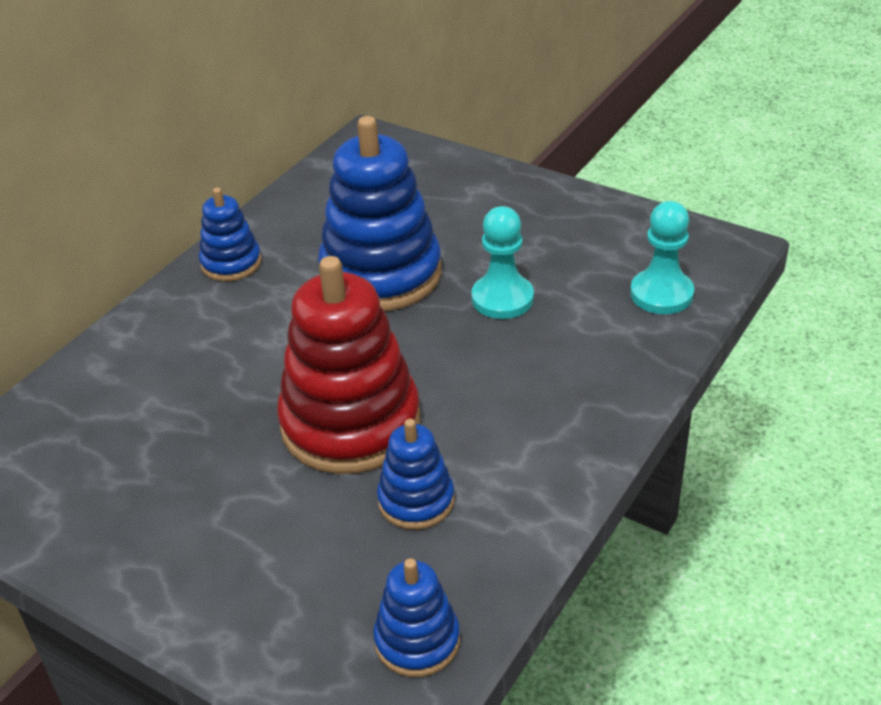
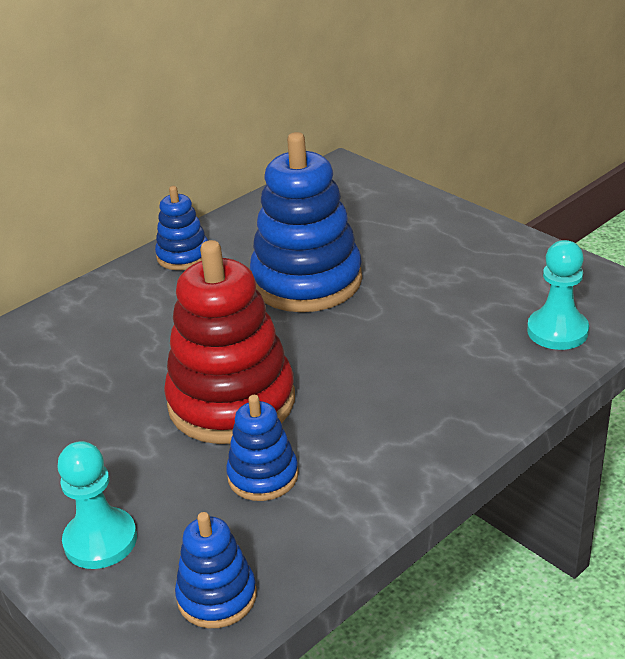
camera: 15 degrees right, 5 degrees down
(502, 299) = (407, 315): turquoise pawn -> turquoise pawn (100, 540)

